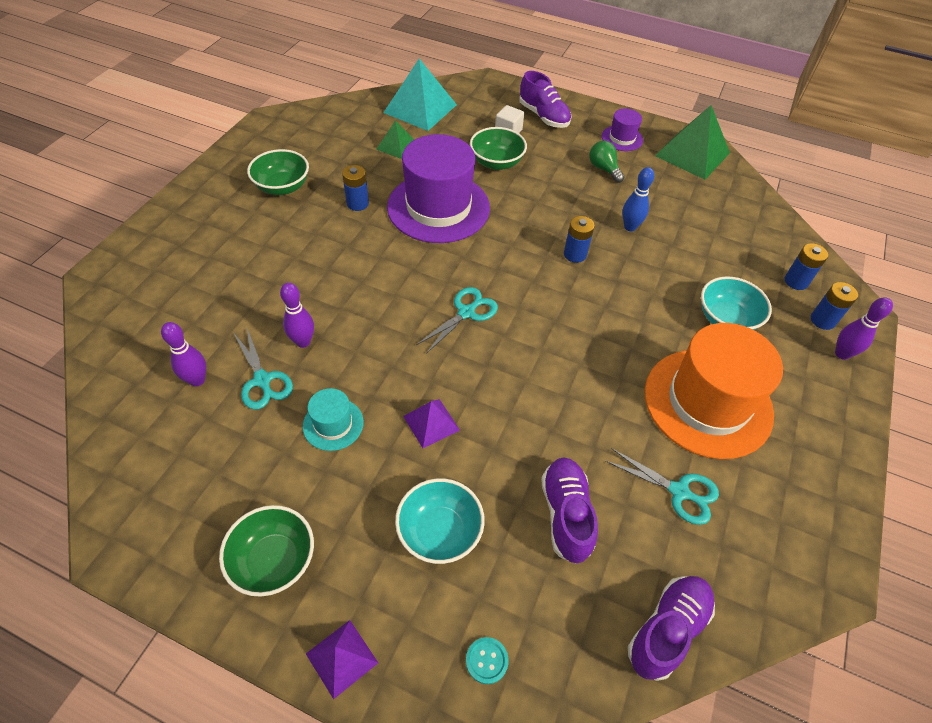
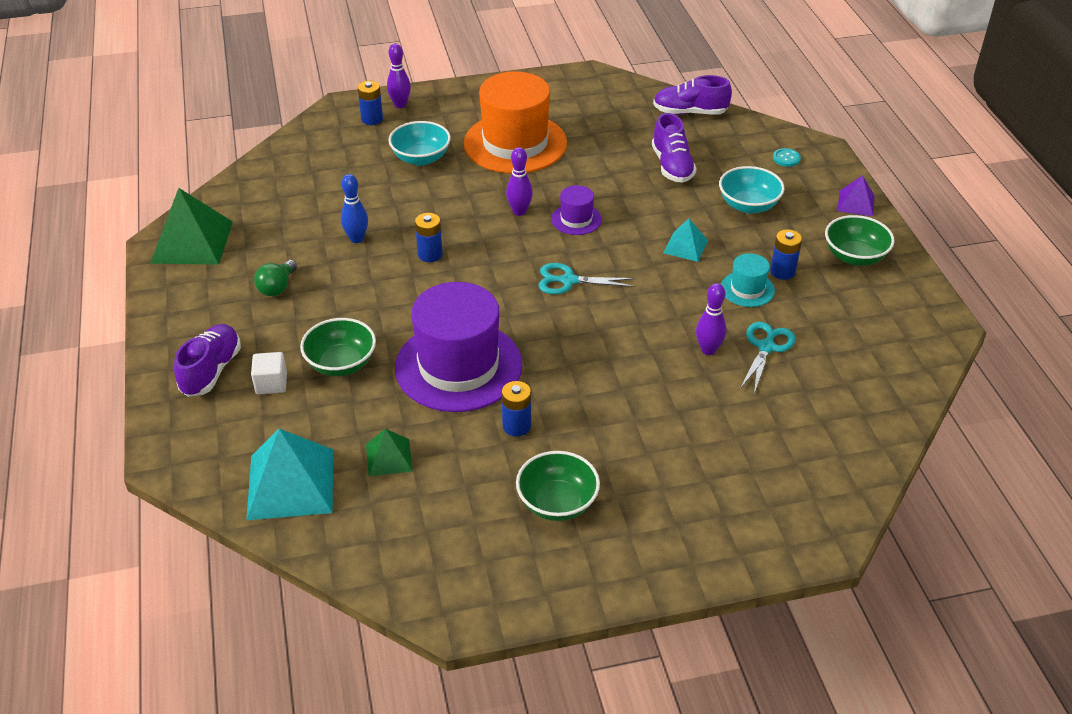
camera: 125 degrees left, 10 degrees down
(197, 380) = (813, 382): purple bowling pin -> purple bowling pin (519, 211)
(431, 423) = (685, 246): purple pyramid -> turquoise pyramid
(566, 514) = (672, 166): purple shoe -> purple shoe turned 60 degrees counterclockwise
(622, 138) = (204, 296): purple hat -> purple hat (576, 219)
(679, 492) = (600, 133): turquoise scissors -> none
(796, 281) = (337, 139): blue battery -> blue battery (782, 271)

